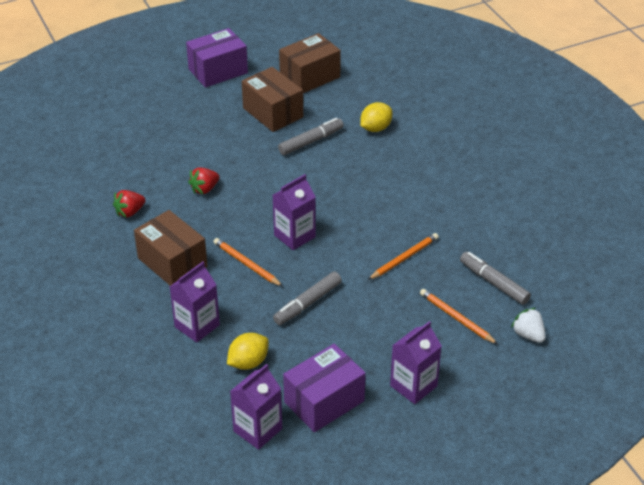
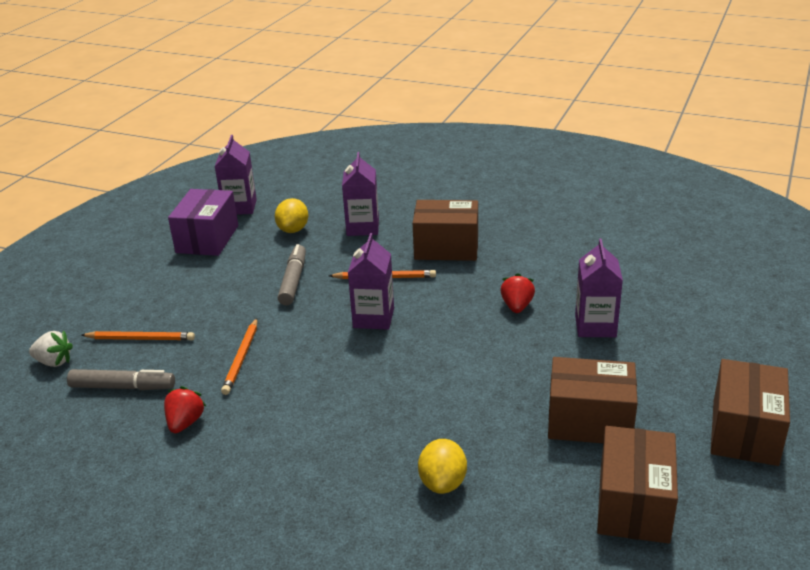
camera: 140 degrees right, 10 degrees down
(130, 212) = (543, 257): red strawberry -> red strawberry (185, 423)
(218, 71) = (744, 432): purple box -> brown box
(311, 141) = (493, 415): grey marker -> none
(413, 386) = (141, 278): purple carton -> purple carton (595, 326)

